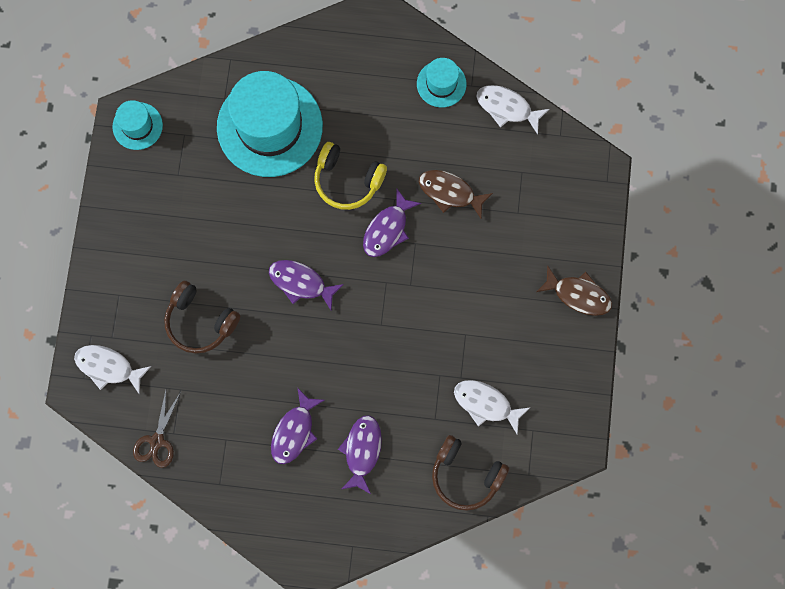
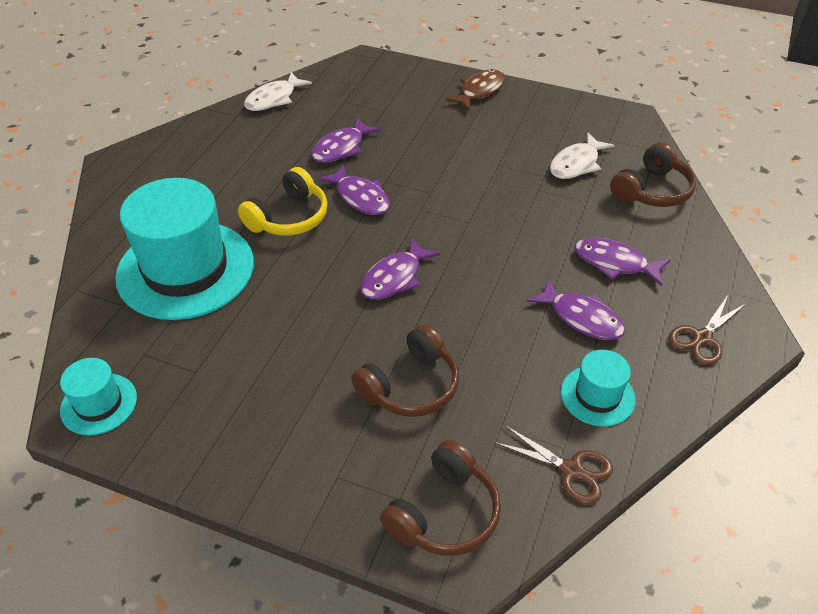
camera: 75 degrees left, 30 degrees down
(108, 367) = (444, 513): white fish -> brown headphones
(296, 524) = (702, 338): none -> brown scissors
(441, 84) = (222, 133): turquoise hat -> turquoise hat (597, 395)
(450, 192) = (341, 148): brown fish -> purple fish

